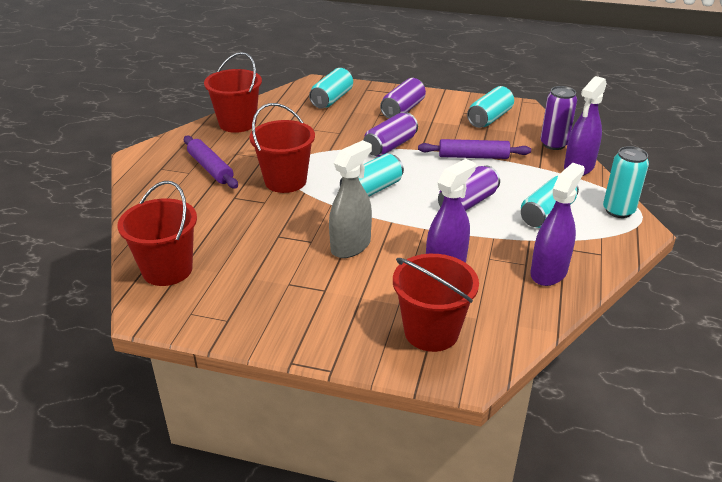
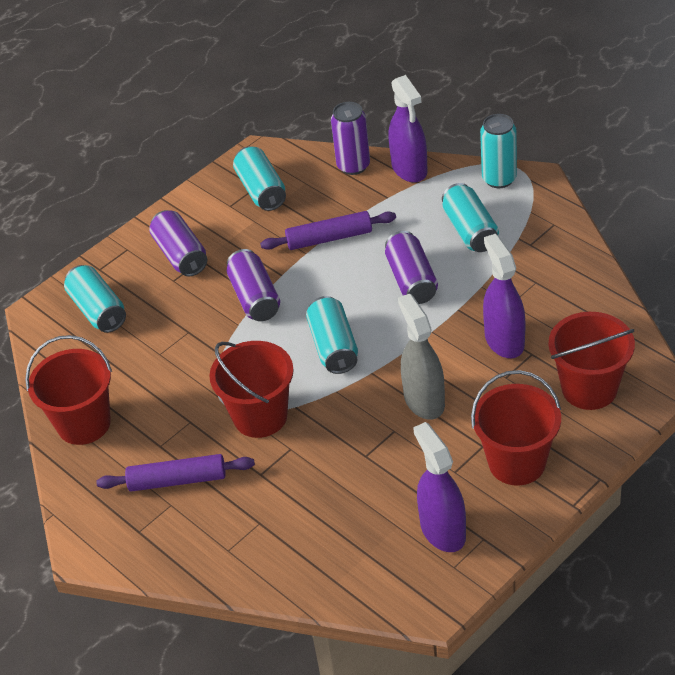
camera: 55 degrees left, 10 degrees up
(167, 270) = (365, 570): red bucket -> red bucket (517, 462)
(473, 156) = (329, 238): purple rolling pin -> purple rolling pin turned 45 degrees clockwise
(548, 272) = (557, 272): purple spray bottle -> purple spray bottle (442, 530)

